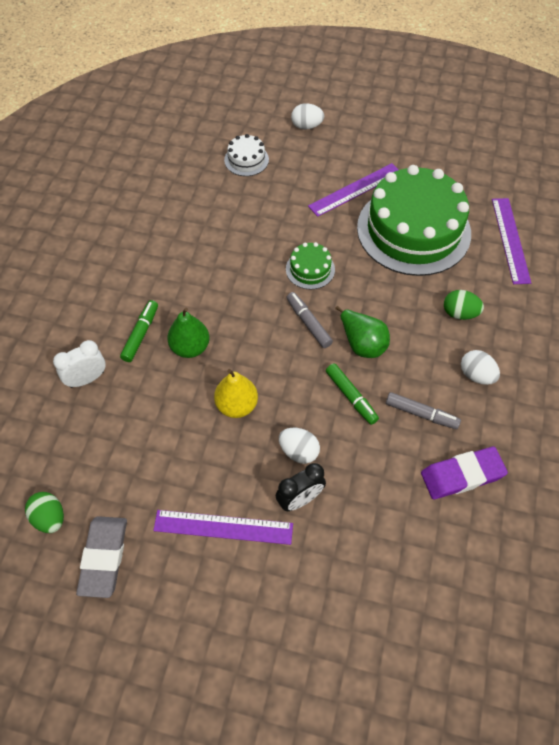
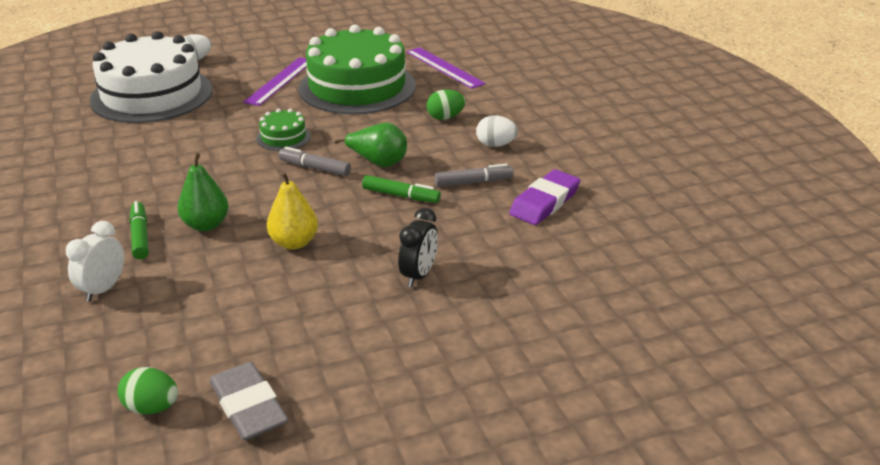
camera: 35 degrees left, 25 degrees down
(223, 527) = (361, 325): purple ruler -> none
(246, 160) = (152, 94): white cake -> white cake, size x2.38
(299, 451) = (386, 247): white egg -> none

